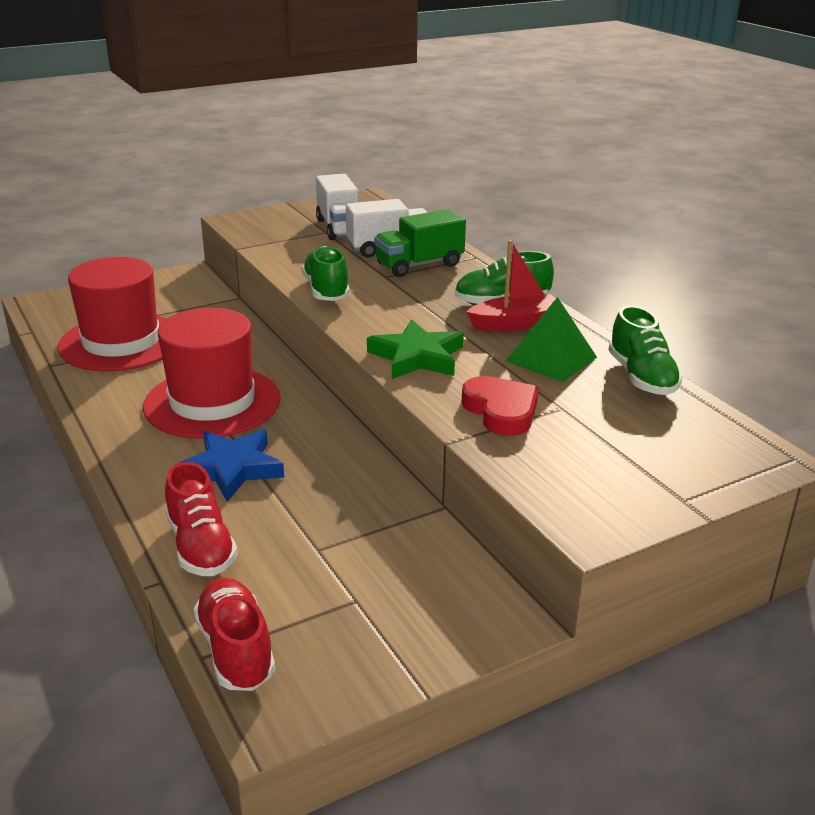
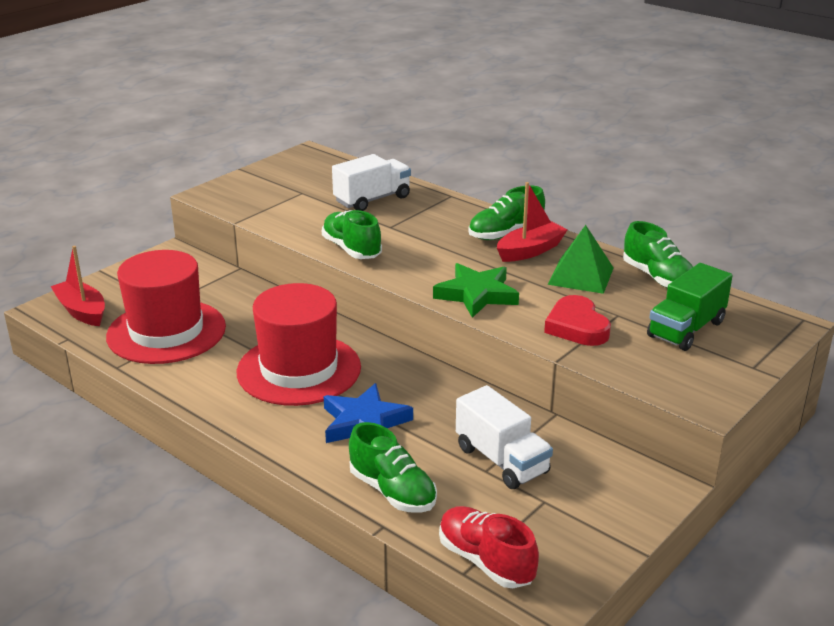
camera: 20 degrees left, 0 degrees up
(65, 310) = (82, 311): none -> red boat
(201, 547) = (392, 491): red shoe -> green shoe
(340, 228) = (312, 187): white truck -> white truck (501, 460)
(419, 265) = (411, 211): green truck -> green truck (686, 329)
(501, 411) = (577, 327): red heart -> red heart turned 150 degrees counterclockwise

